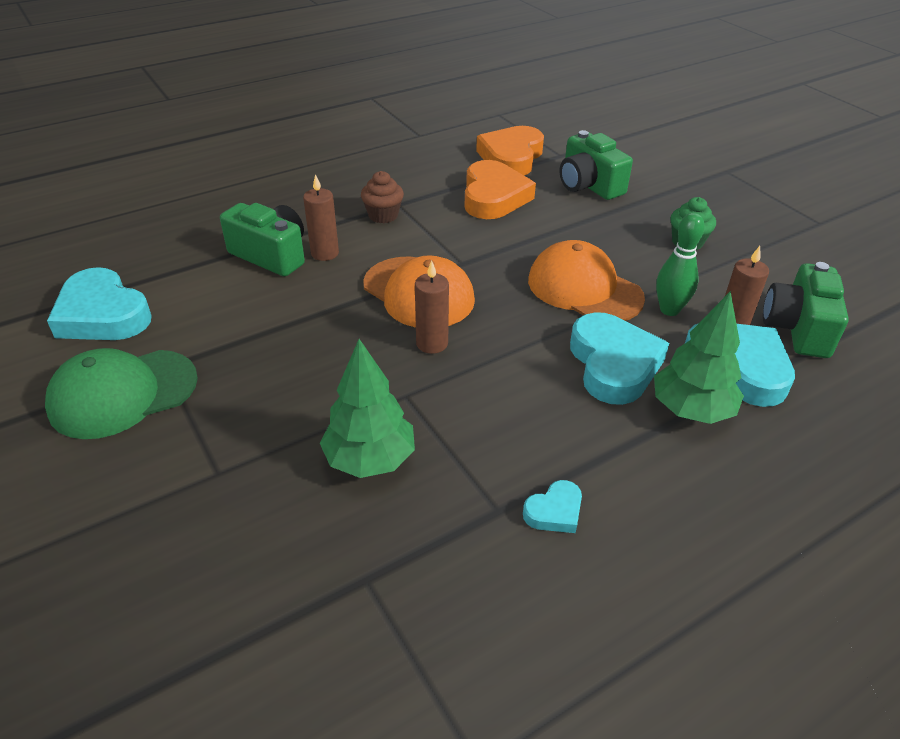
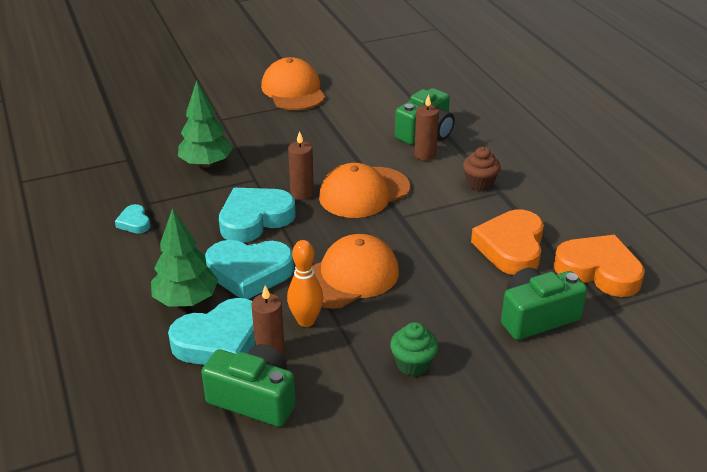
camera: 100 degrees right, 5 degrees down
(102, 314) = (368, 79): turquoise heart -> turquoise heart (255, 219)
(123, 393) = (293, 90): green cap -> orange cap
(493, 197) = (511, 247): orange heart -> orange heart turned 90 degrees clockwise
(669, 310) = (306, 321): green bowling pin -> orange bowling pin

